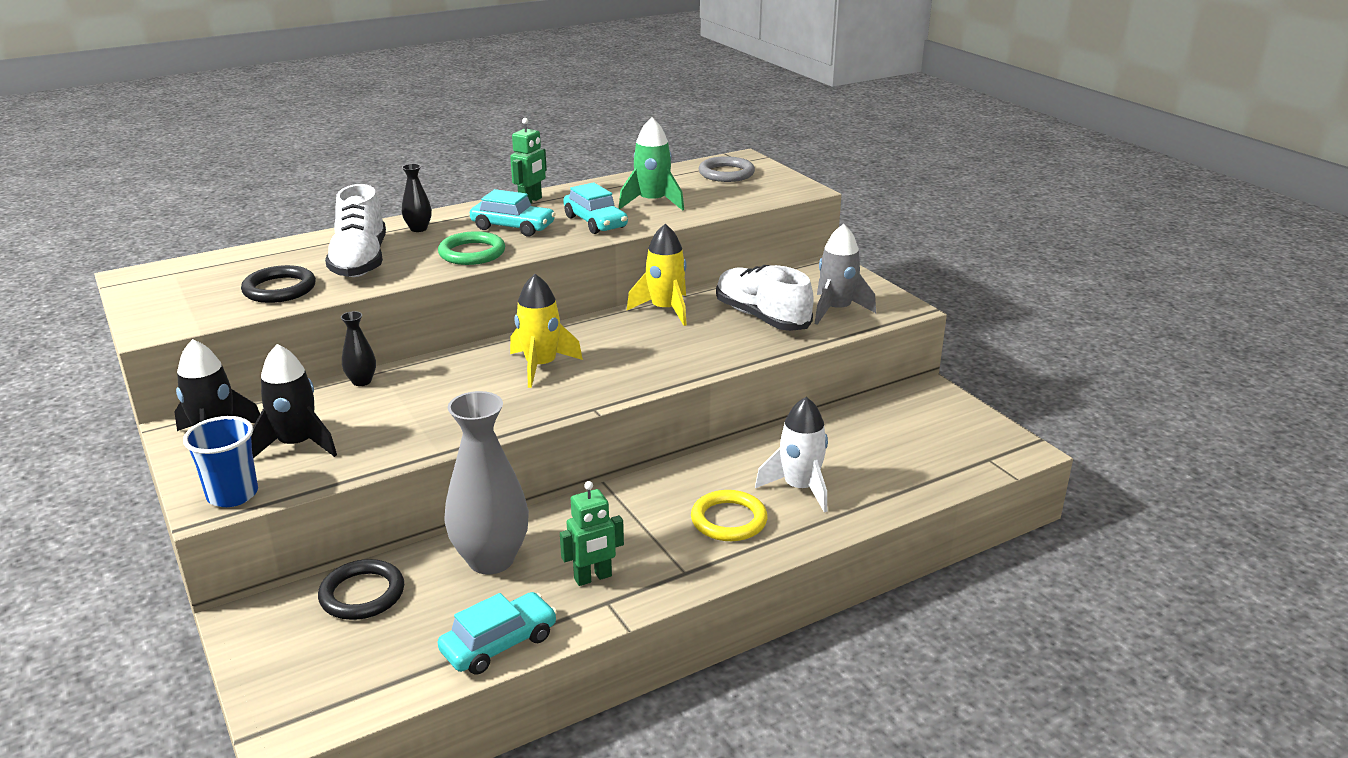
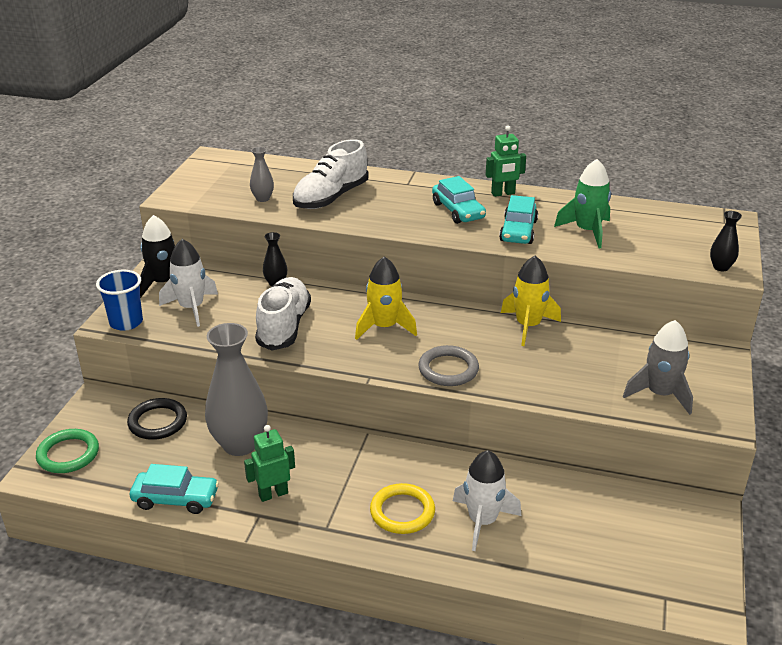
camera: 45 degrees right, 5 degrees up
(279, 289) = (263, 198): black ring -> grey vase
(296, 444) = (191, 308): black rocket -> white rocket
(418, 229) = (399, 187): black vase -> black vase (720, 267)
(472, 253) = (401, 220): green ring -> green ring (68, 454)
(593, 578) = (273, 494): green robot -> green robot turned 135 degrees clockwise
(726, 173) = (691, 228): grey ring -> grey ring (448, 369)
(762, 317) = (589, 369): white shoe -> white shoe (284, 326)

